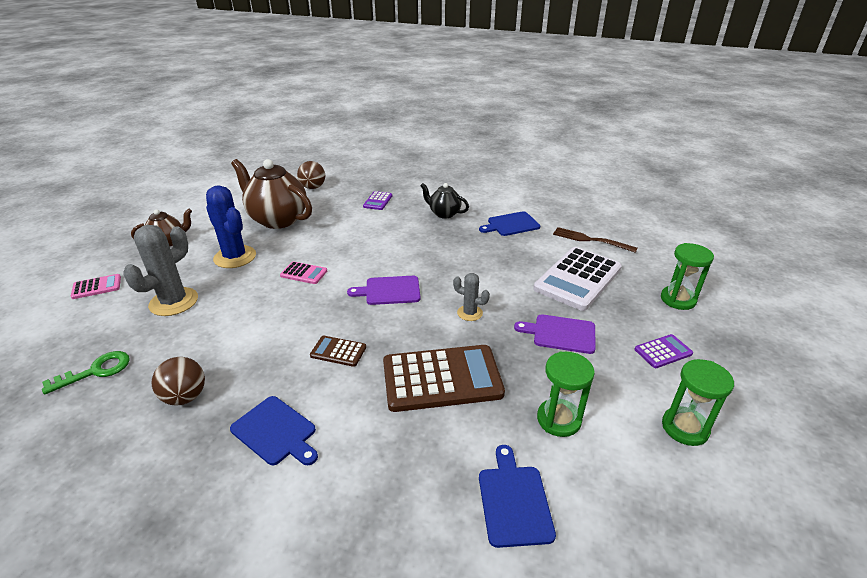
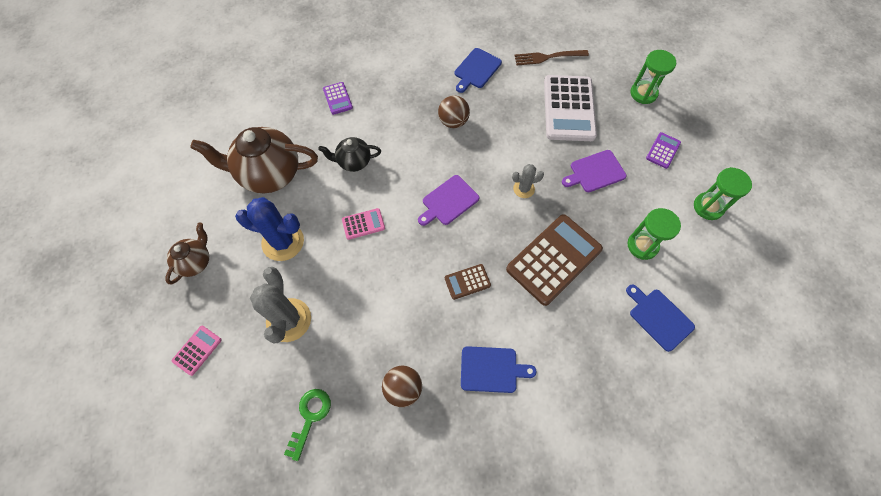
camera: 35 degrees left, 30 degrees up
(313, 187) = (255, 111): brown ball -> brown ball (453, 121)
(444, 214) = (411, 85): black teapot -> black teapot (353, 162)

